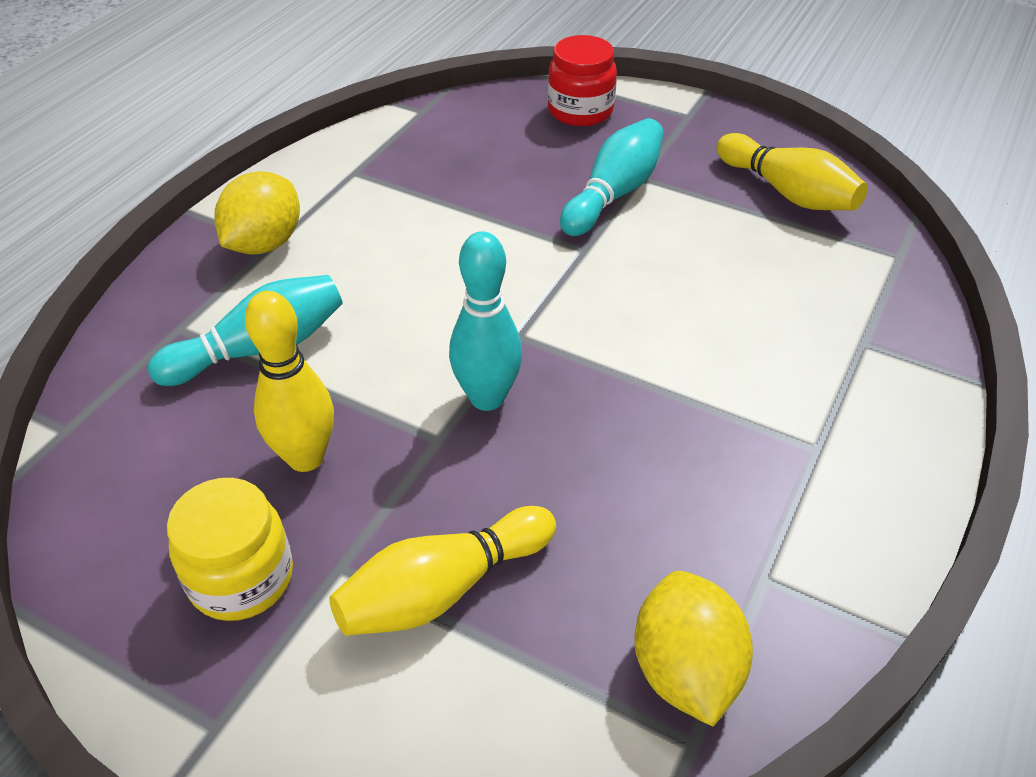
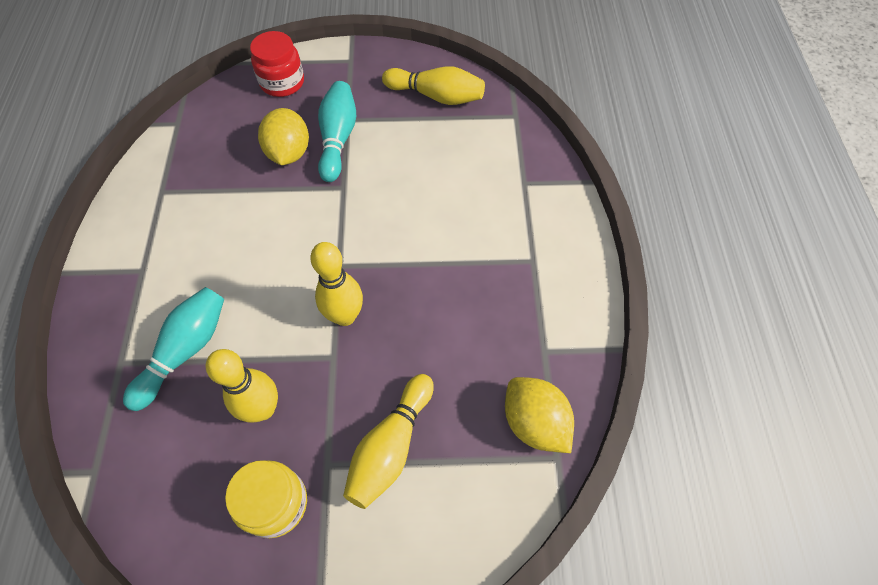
camera: 30 degrees left, 15 degrees up
(264, 243) = (136, 273): yellow lemon -> yellow lemon (289, 153)
(487, 398) = (345, 316): turquoise bowling pin -> yellow bowling pin

